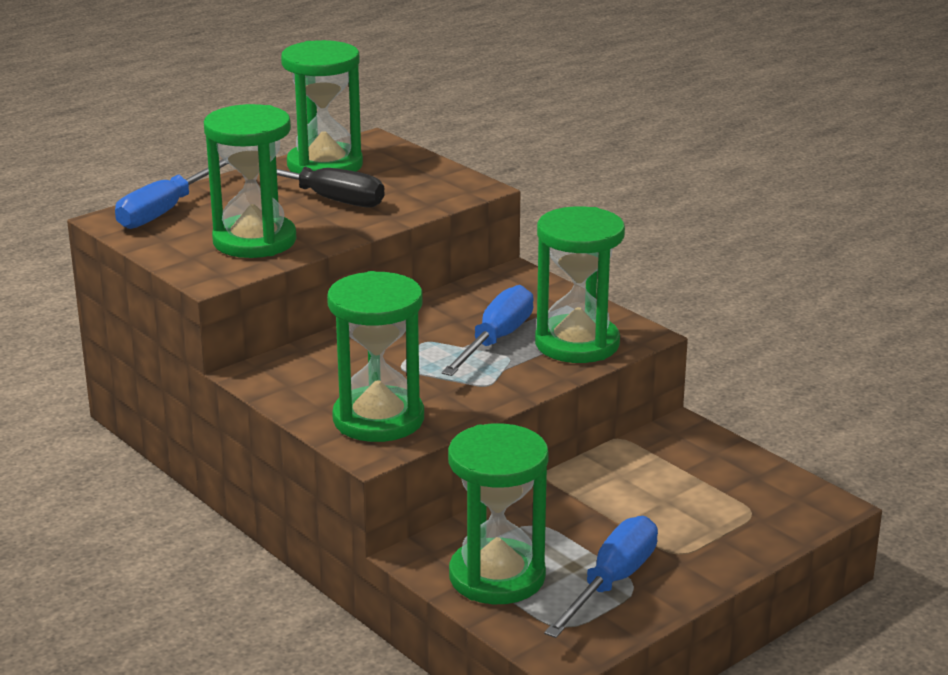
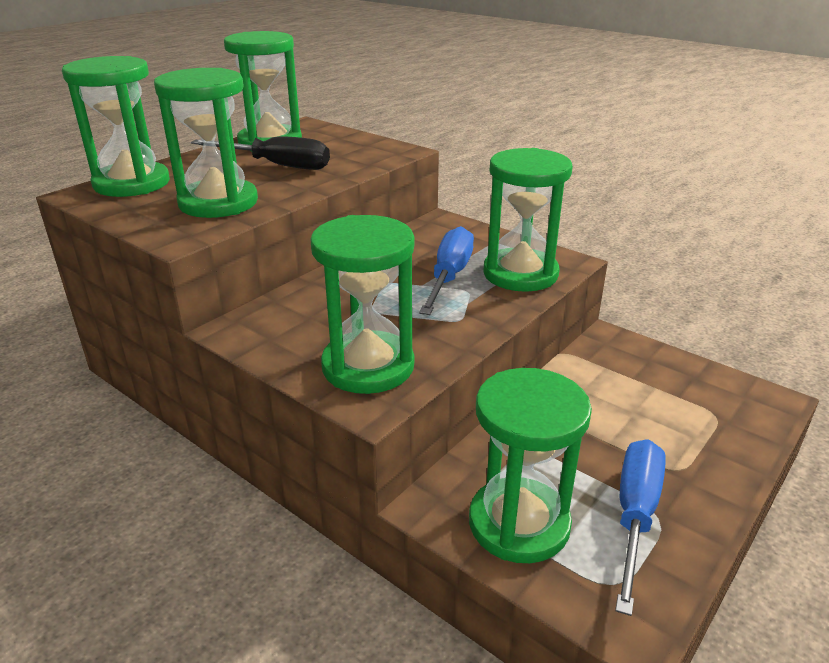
camera: 10 degrees left, 5 degrees up
(166, 211) = (132, 183): blue screwdriver -> green hourglass

